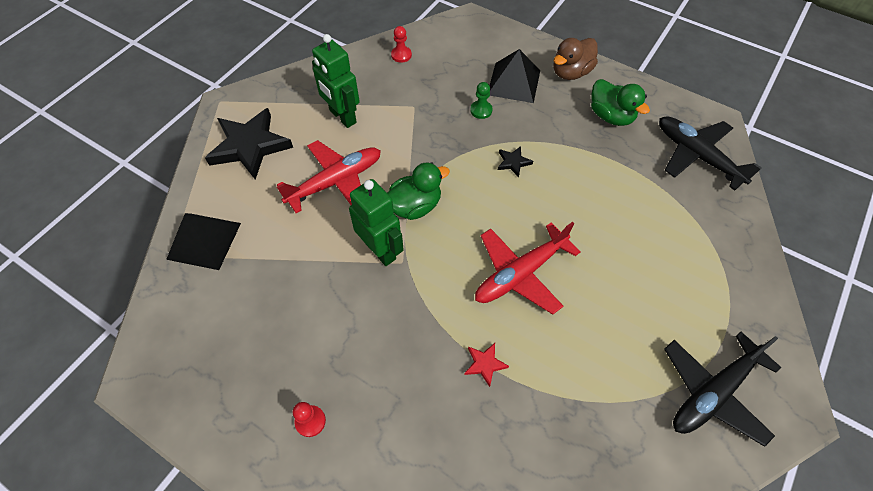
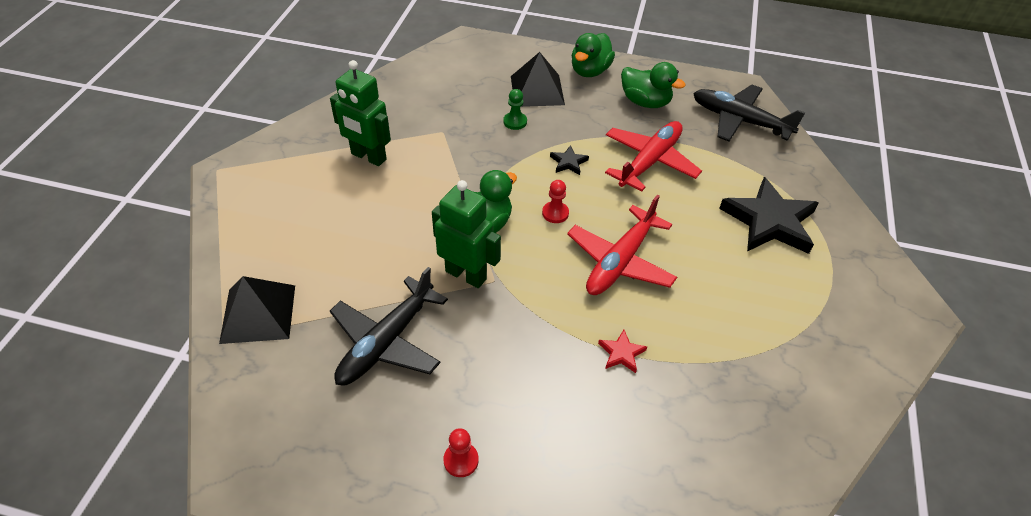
camera: 20 degrees left, 10 degrees down
(250, 146) = (273, 207): black star -> black star (769, 221)
(335, 182) = (387, 221): red plane -> red plane (649, 162)
(401, 55) = (408, 86): red pawn -> red pawn (555, 213)
(571, 72) = (590, 71): brown duck -> green duck
(713, 392) = (844, 318): black plane -> black plane (387, 341)

